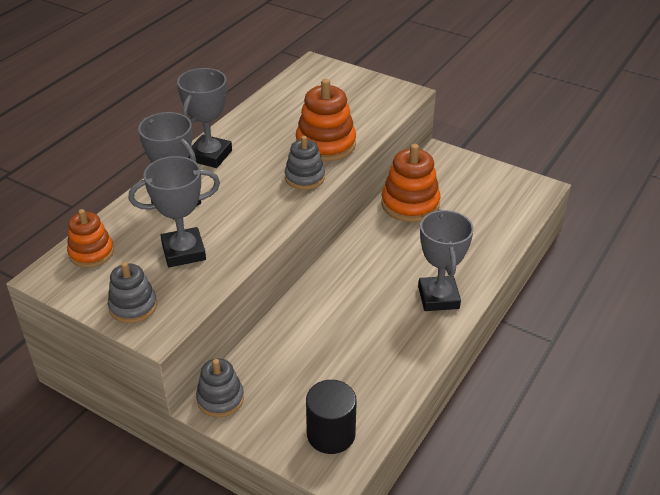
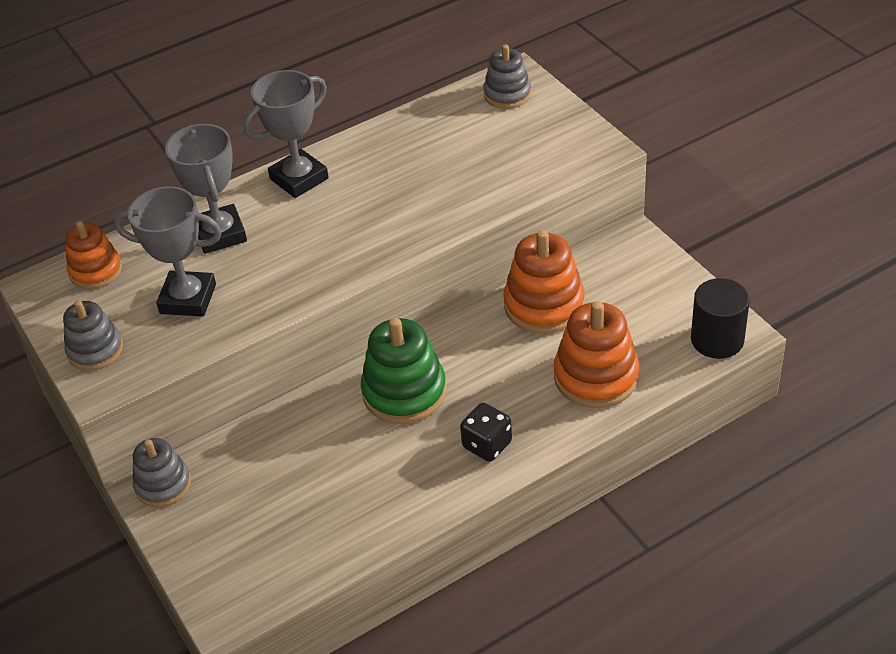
camera: 30 degrees right, 5 degrees up
(305, 177) = (386, 240): grey stacking toy -> grey stacking toy (507, 94)
(325, 144) = (443, 199): orange stacking toy -> orange stacking toy (596, 376)
(331, 434) = (248, 569): black cylinder -> black cylinder (717, 339)
(357, 282) = (404, 392): none -> green stacking toy
(438, 297) = (487, 445): grey trophy -> black dice

